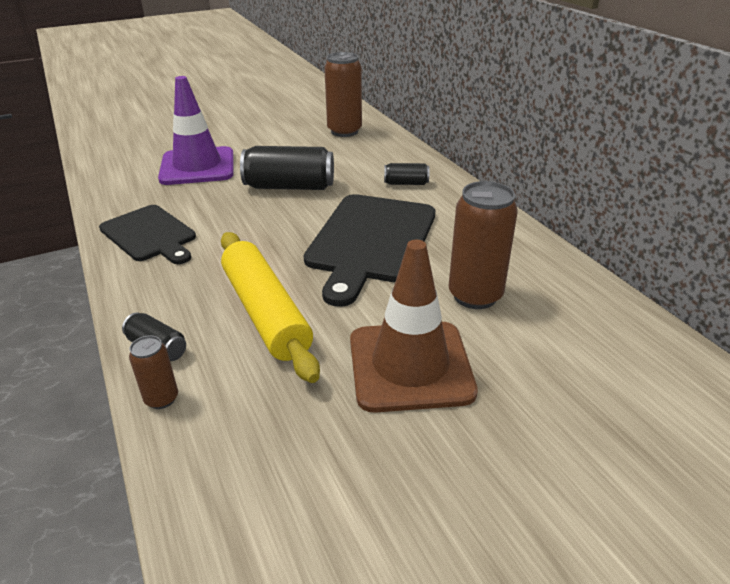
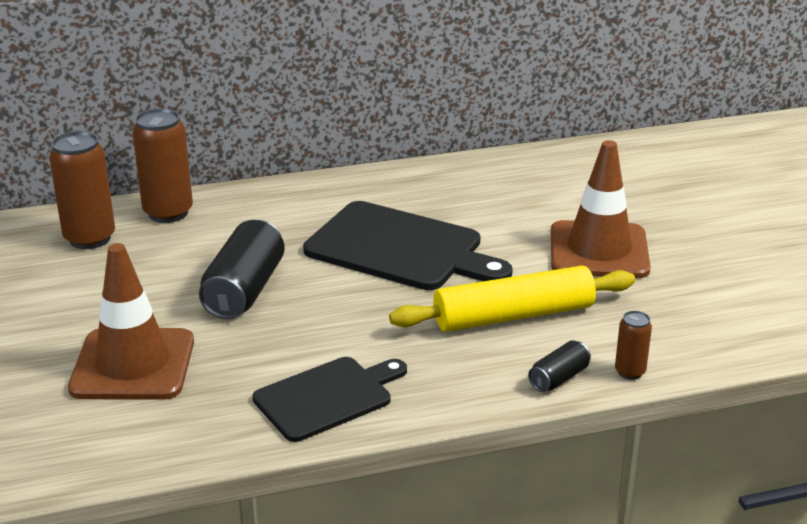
camera: 80 degrees left, 5 degrees down
(197, 166) = (133, 365): purple traffic cone -> brown traffic cone
(406, 183) = (278, 214): black can -> none
(475, 296) = (510, 209): brown can -> brown can (168, 213)

